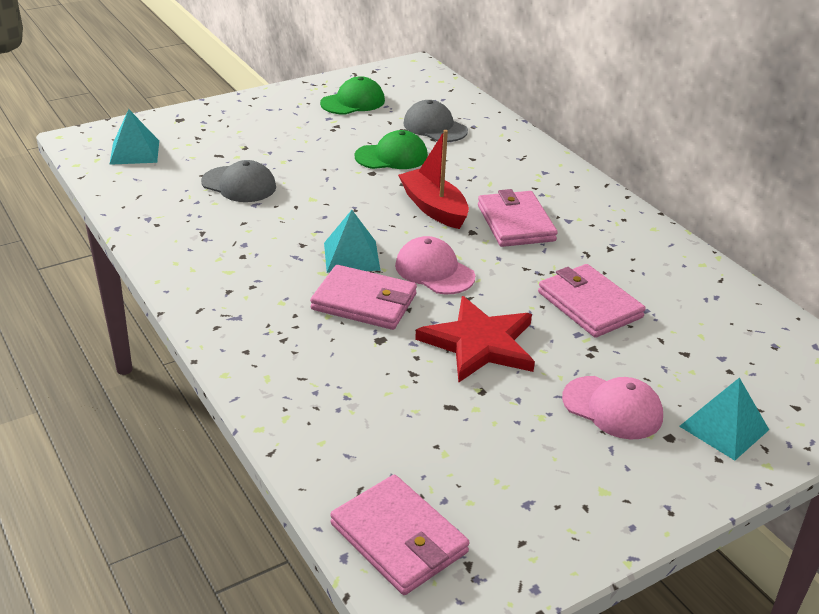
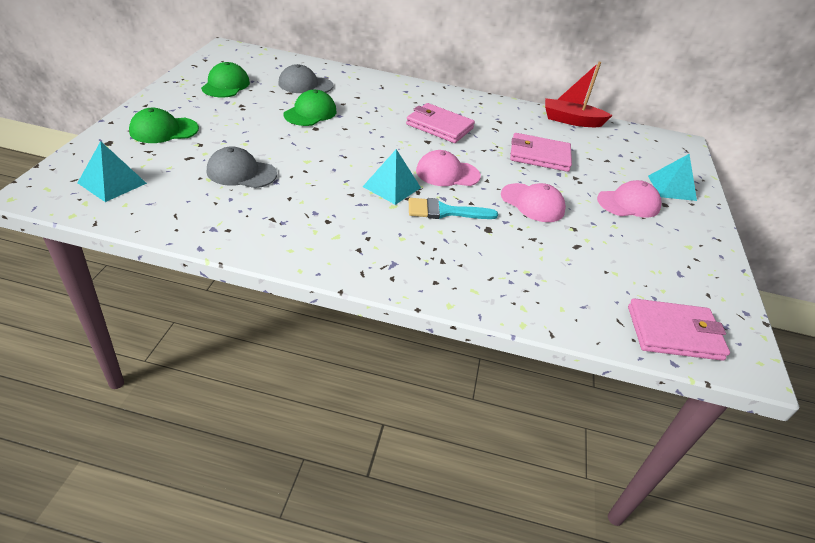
camera: 50 degrees left, 5 degrees up
(235, 124) = (164, 130): none -> green cap
(239, 185) = (241, 173): grey cap -> grey cap turned 150 degrees counterclockwise
(364, 302) = (444, 211): pink wallet -> turquoise brush
(434, 208) = (386, 136): red boat -> red boat (571, 120)
(479, 343) = (532, 203): red star -> pink cap

